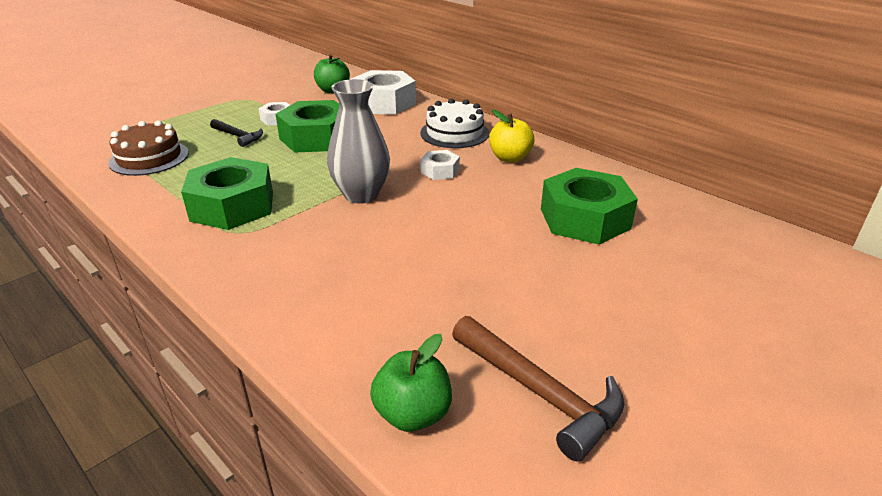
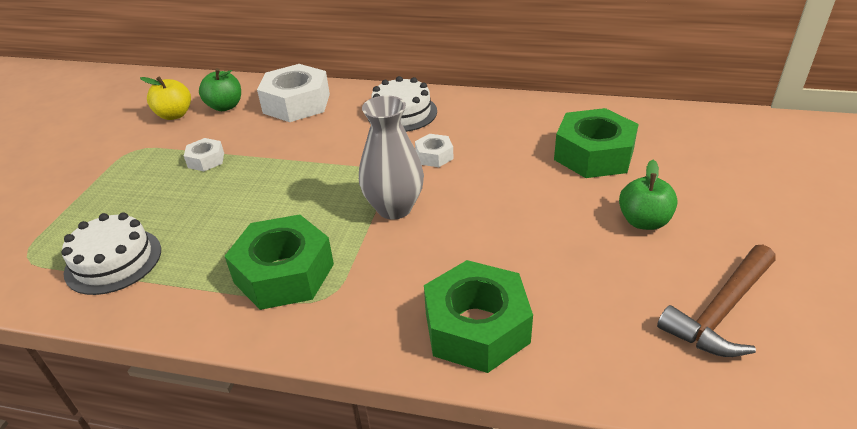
camera: 30 degrees left, 5 degrees up
(149, 158) = (113, 261): brown cake -> white cake
(238, 136) = (188, 196): black hammer -> none
(316, 138) = (275, 166): green nut -> green nut (476, 327)
(413, 414) = (664, 377): green apple -> green apple (643, 221)
(510, 158) = (477, 121): yellow apple -> yellow apple (174, 115)
(540, 393) = (721, 311): brown hammer -> brown hammer turned 120 degrees clockwise

